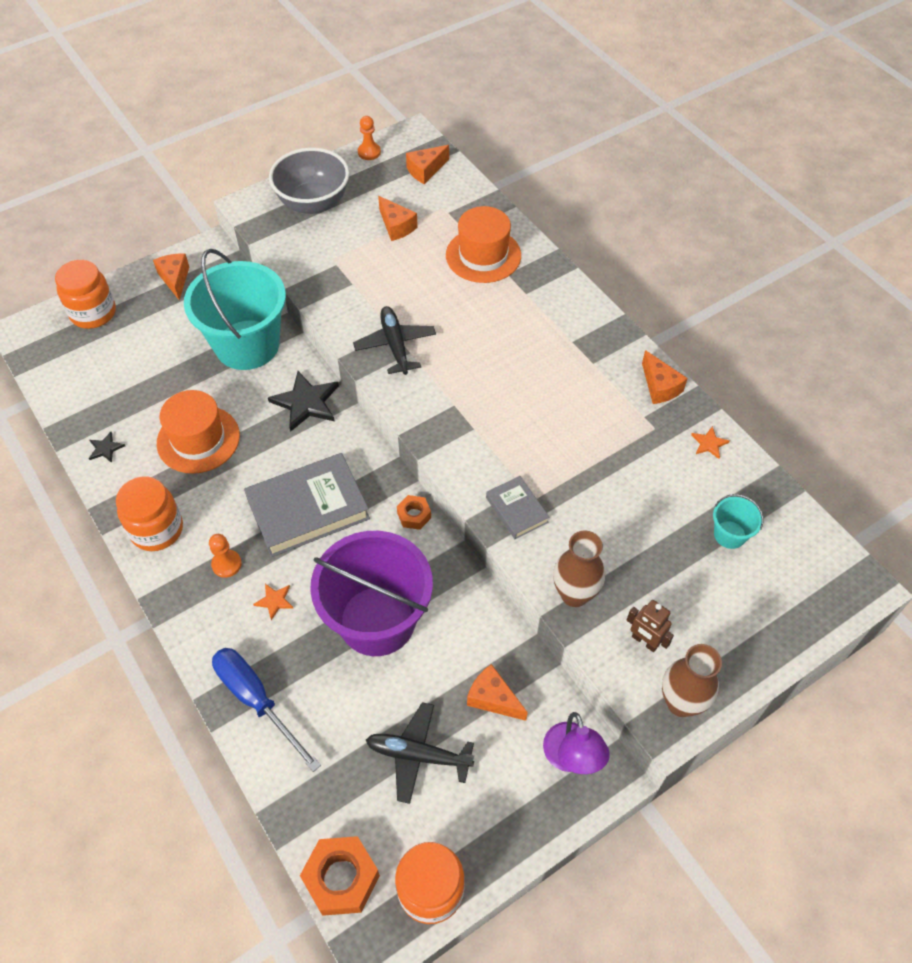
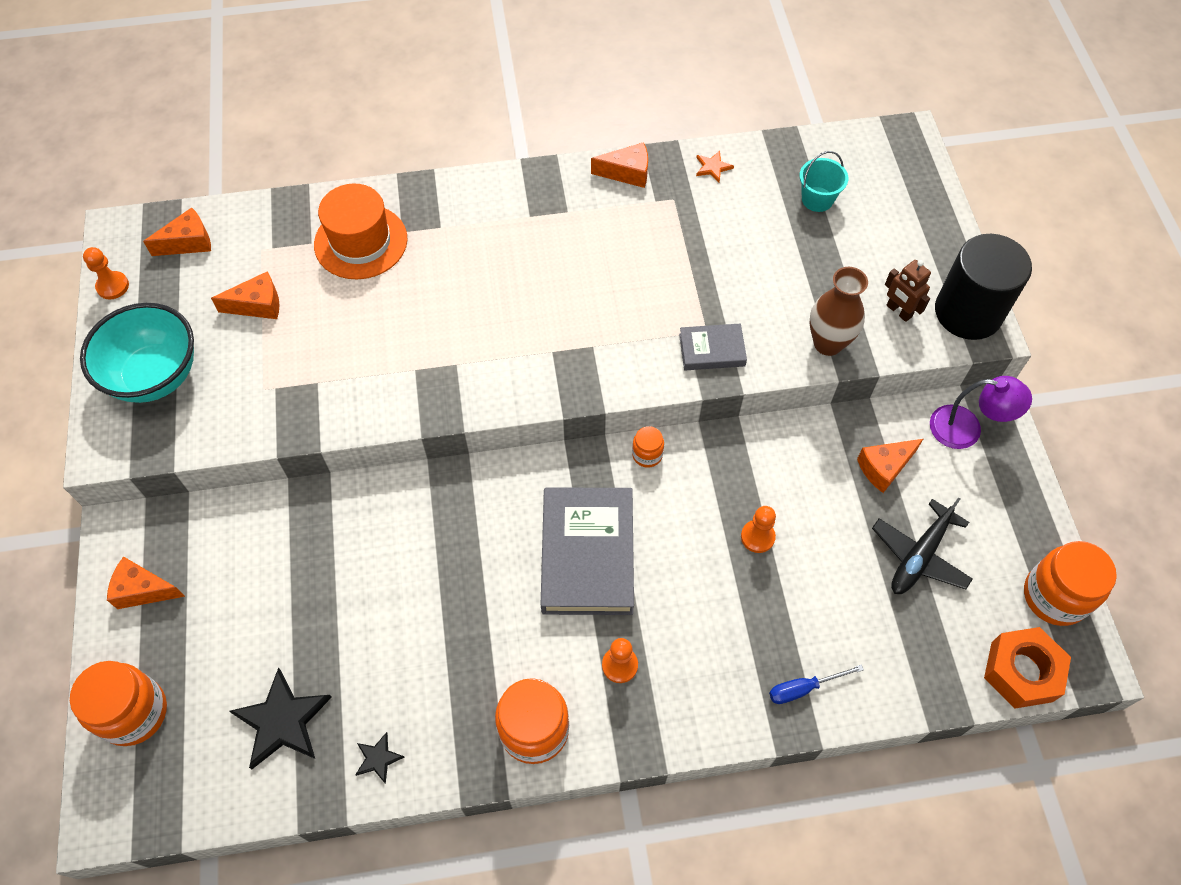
camera: 65 degrees left, 5 degrees up
(198, 439) = (425, 642): orange hat -> none
(247, 345) = (312, 539): turquoise bucket -> none
(256, 700) = (803, 688): blue screwdriver -> blue screwdriver, size x0.54
(274, 601) = (690, 629): orange star -> none
(306, 402) = (438, 505): black star -> black star (282, 721)
(313, 203) = (155, 376): grey bowl -> turquoise bowl
(377, 620) = (757, 537): purple bucket -> orange pawn
(395, 345) = (437, 374): black plane -> none
(414, 515) = (647, 455): orange nut -> orange jar
(425, 170) = (188, 242): orange cheese -> orange cheese turned 105 degrees counterclockwise
(644, 641) = (898, 311): brown robot -> brown robot turned 75 degrees clockwise
(681, 703) = (968, 312): brown vase -> black cylinder

